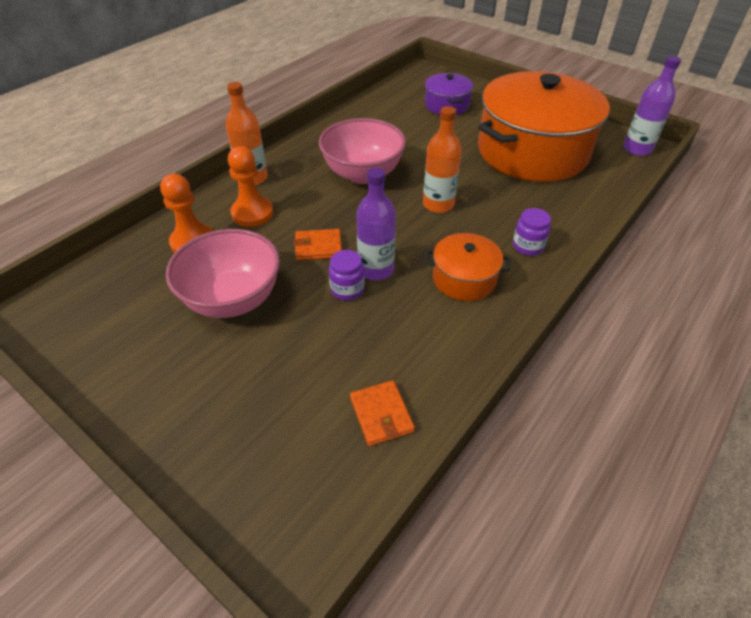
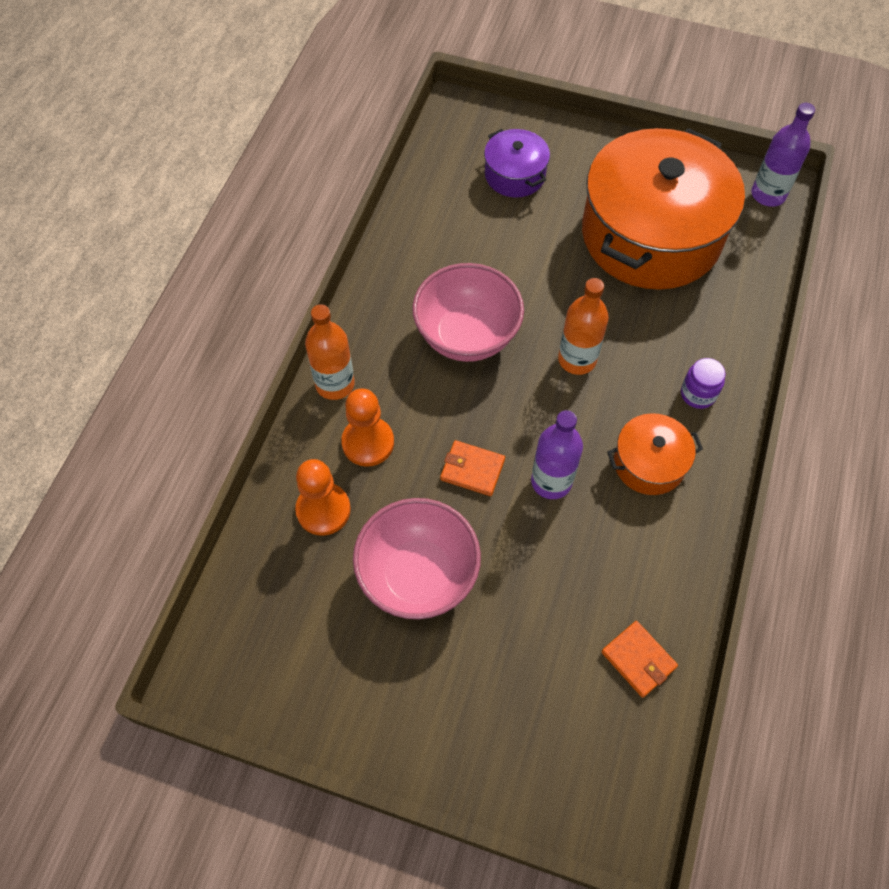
camera: 20 degrees left, 15 degrees up
(318, 247) = (472, 469): orange wallet -> orange wallet turned 45 degrees clockwise
(347, 289) = (534, 519): purple jar -> none

